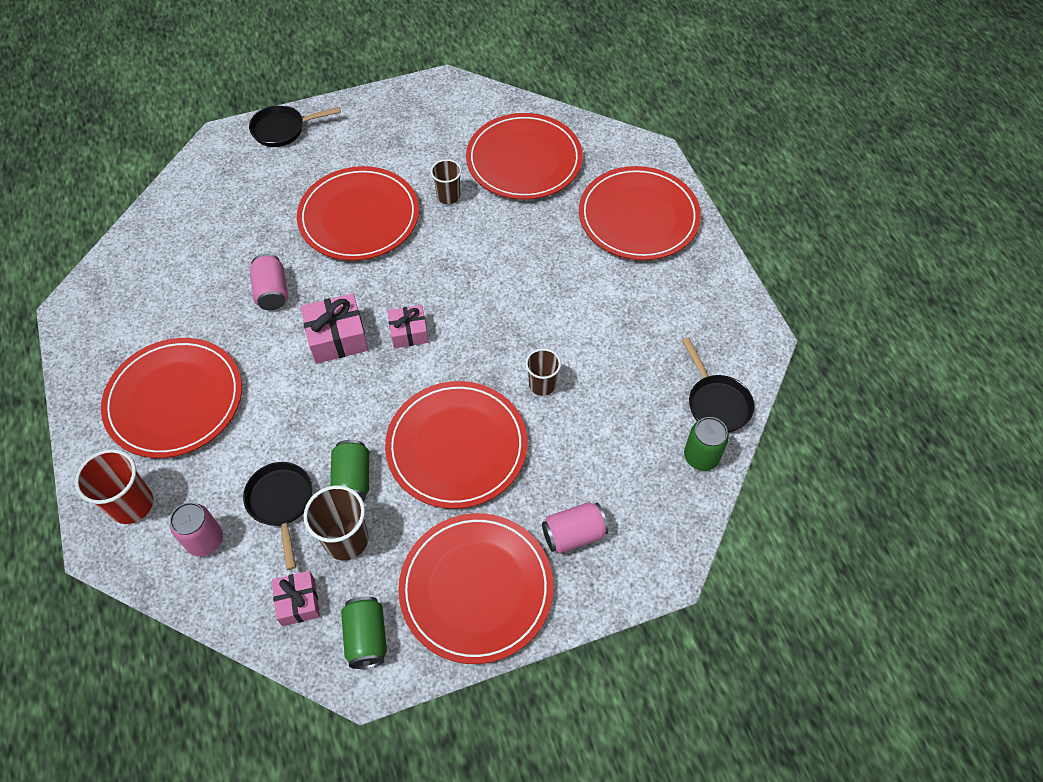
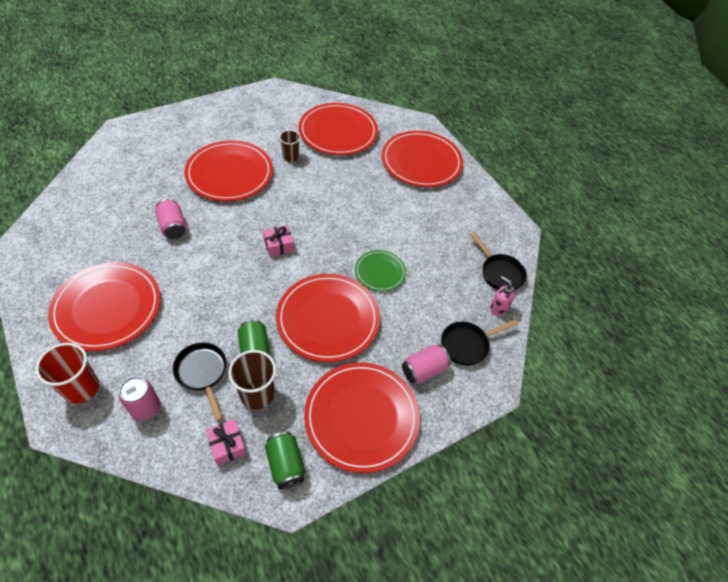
camera: 15 degrees left, 5 degrees down
(283, 129) = (165, 121): black pan -> black pan (467, 345)
(337, 337) = (227, 253): pink gift -> none
(542, 385) = (380, 272): brown cup -> green plate
(701, 456) = (498, 308): green can -> pink soap dispenser

